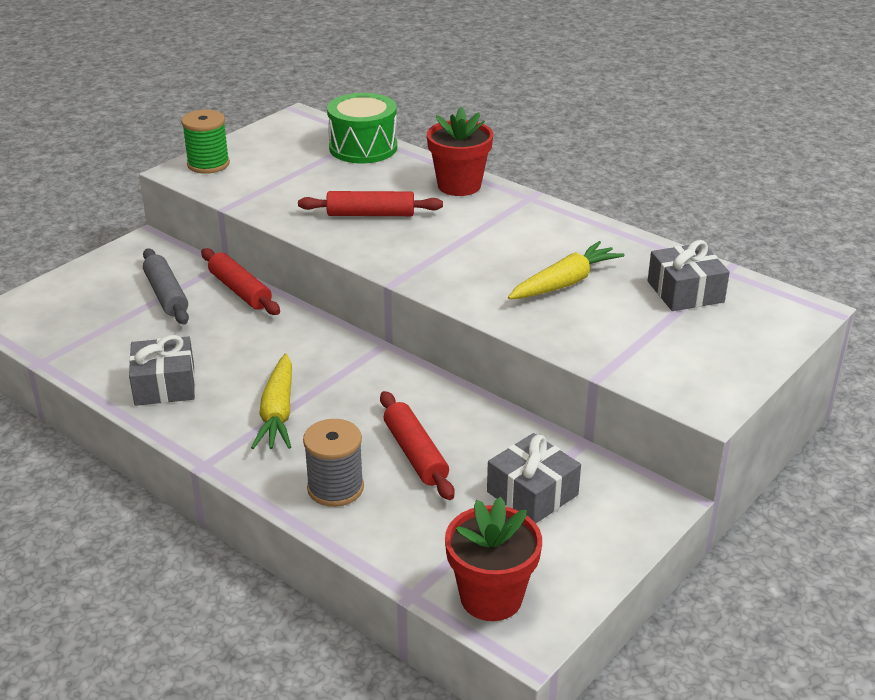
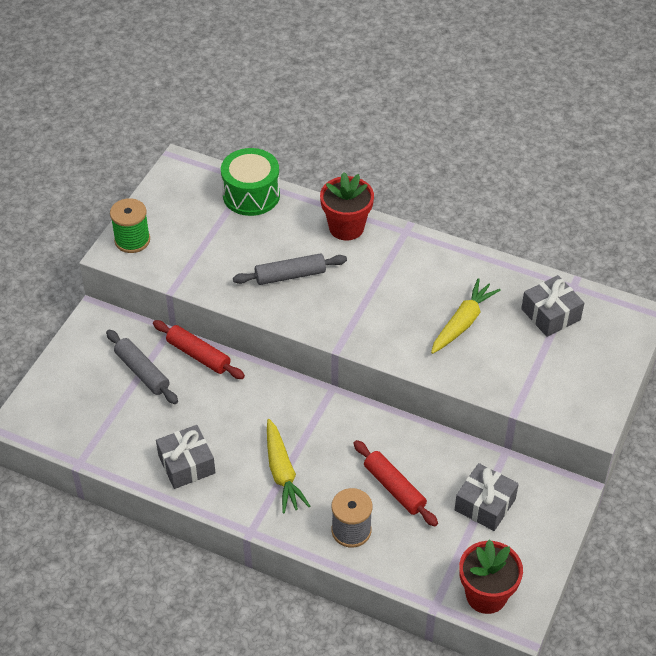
camera: 15 degrees left, 15 degrees up
(370, 214) = (290, 275): red rolling pin -> grey rolling pin

